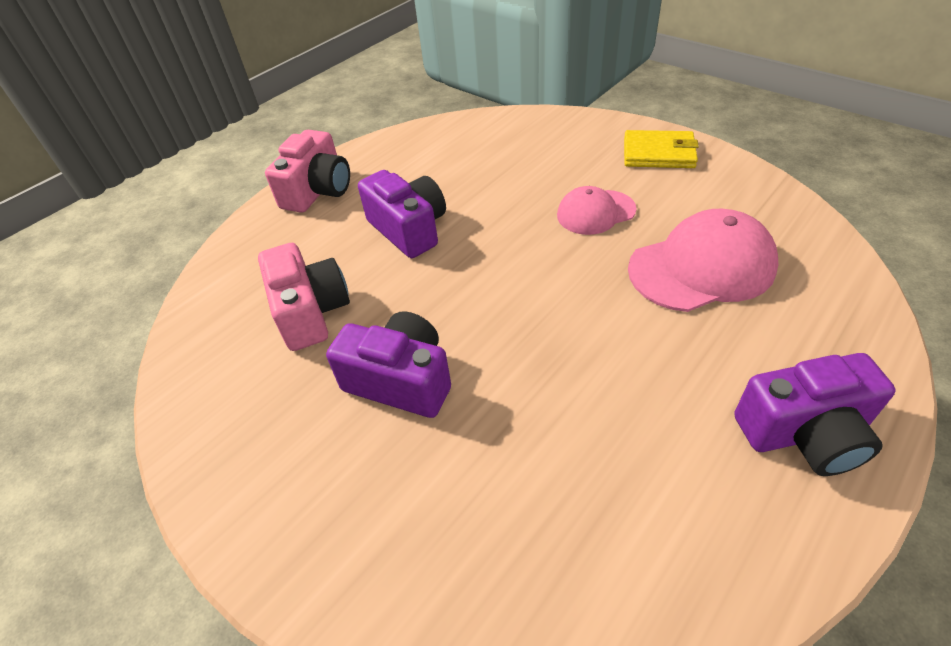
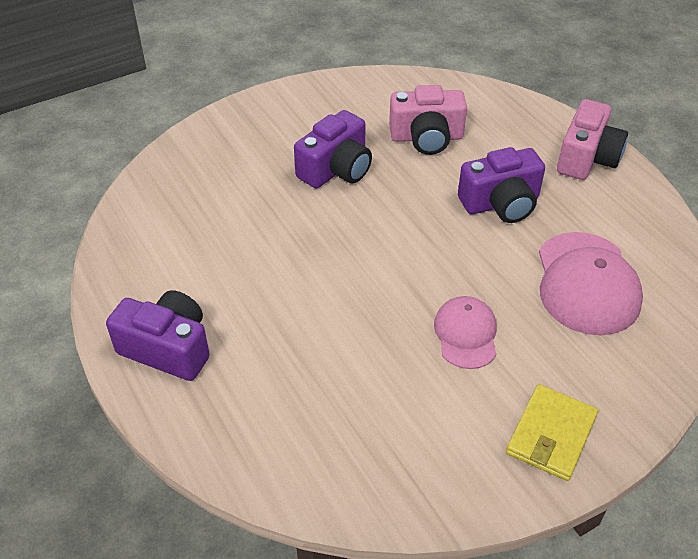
camera: 105 degrees right, 0 degrees up
(318, 191) = (587, 158): pink camera -> pink camera turned 105 degrees counterclockwise
(701, 267) = (350, 376): pink cap -> pink cap (586, 283)
(804, 433) = (168, 348): purple camera -> purple camera turned 105 degrees clockwise

